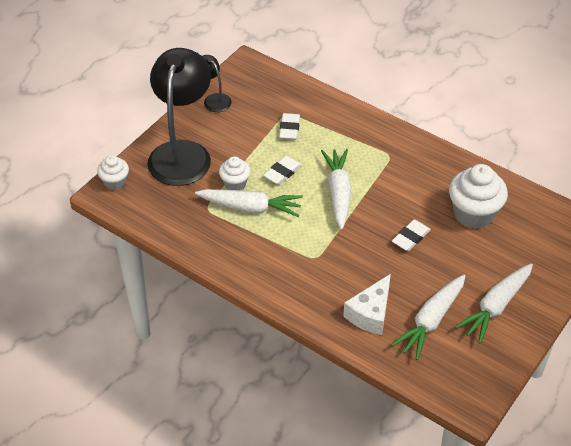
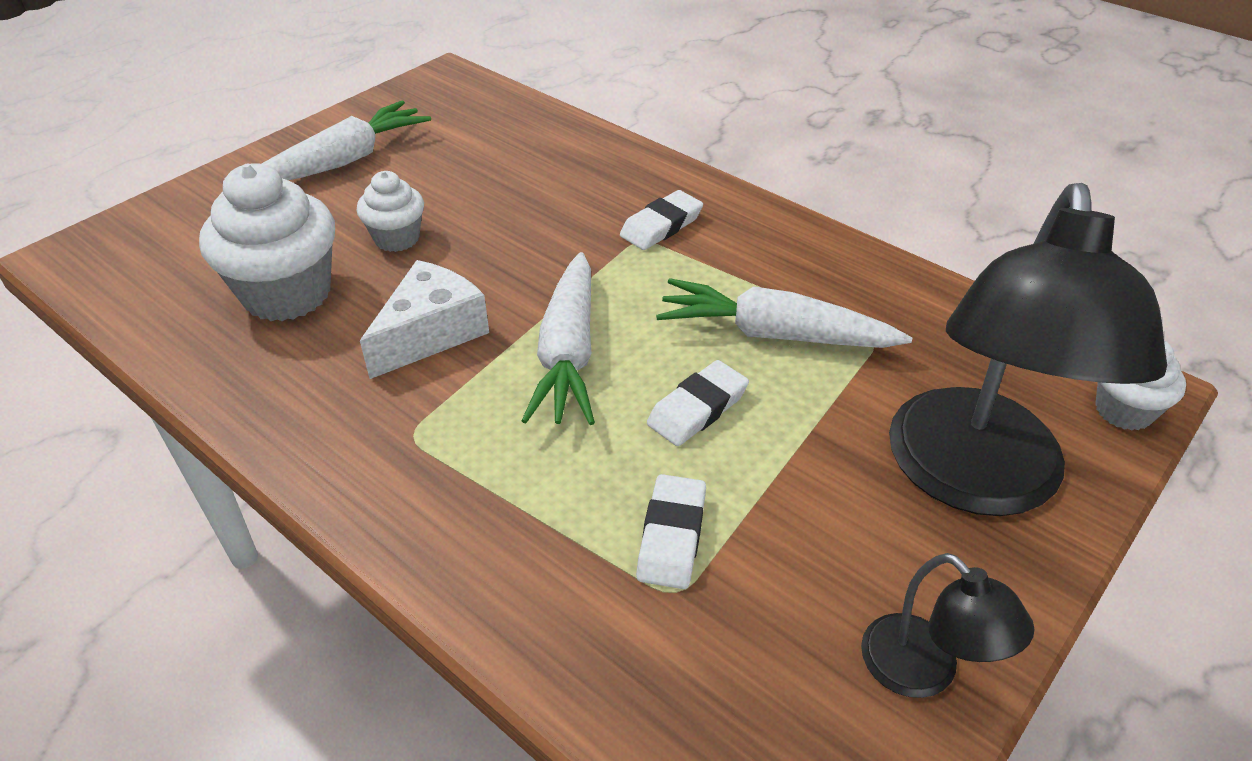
camera: 175 degrees left, 5 degrees down
(235, 184) = (816, 389): white cupcake -> white cupcake (397, 238)
(370, 313) = (558, 163): white cheese -> white cheese (431, 333)
(410, 237) = (441, 261): white eraser -> white eraser (661, 226)
(431, 321) = (462, 150): white carrot -> none

